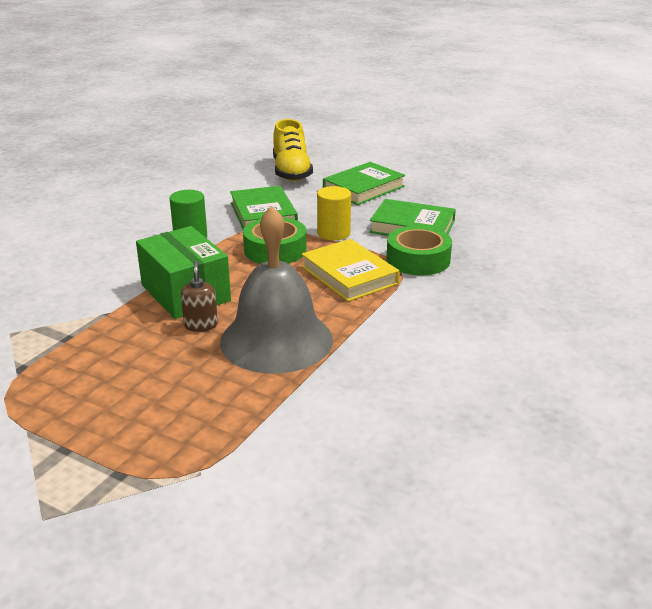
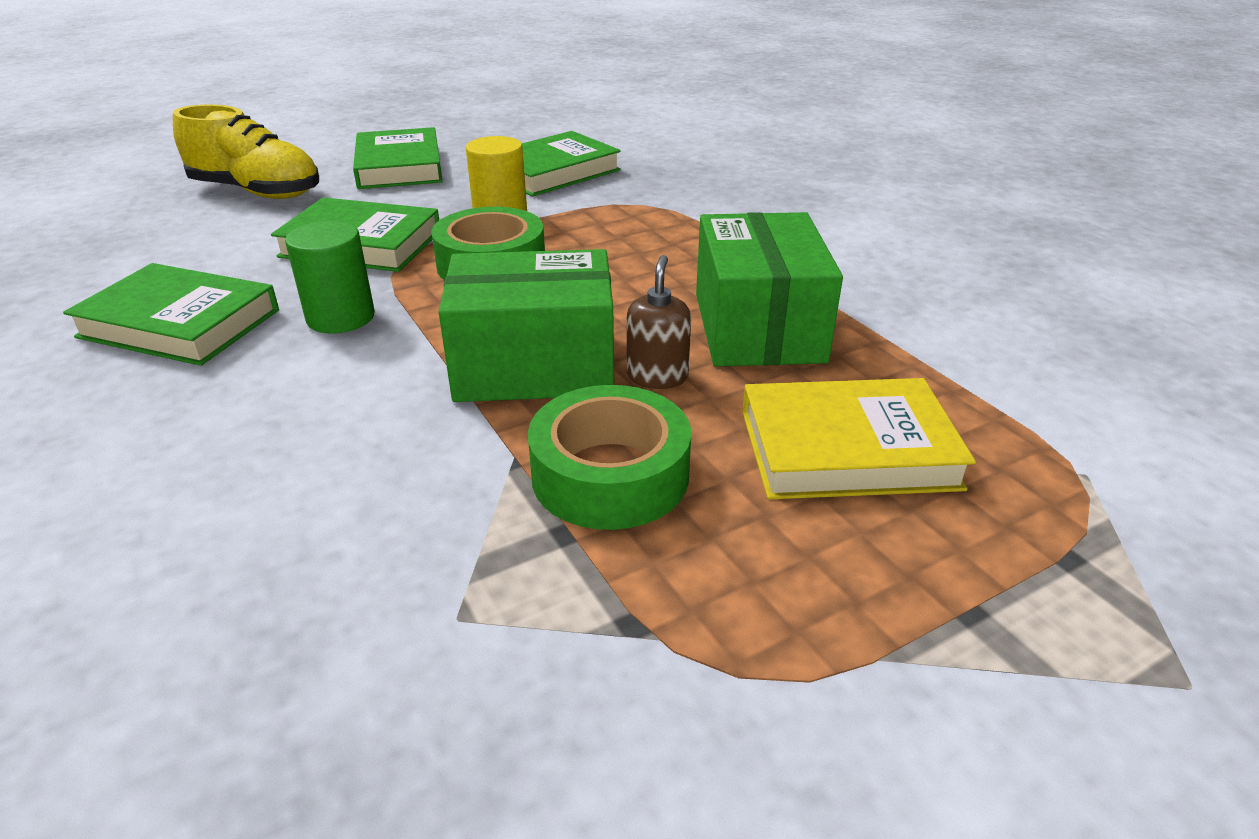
camera: 60 degrees left, 5 degrees up
(157, 210) = (180, 324): none -> green book
(201, 325) = (657, 376): brown soap dispenser -> brown soap dispenser turned 75 degrees clockwise
(276, 340) = (758, 327): grey bell -> green box
(349, 275) = (632, 237): yellow book -> yellow book (847, 449)
(418, 260) = (642, 191): green tape -> green tape (610, 475)

